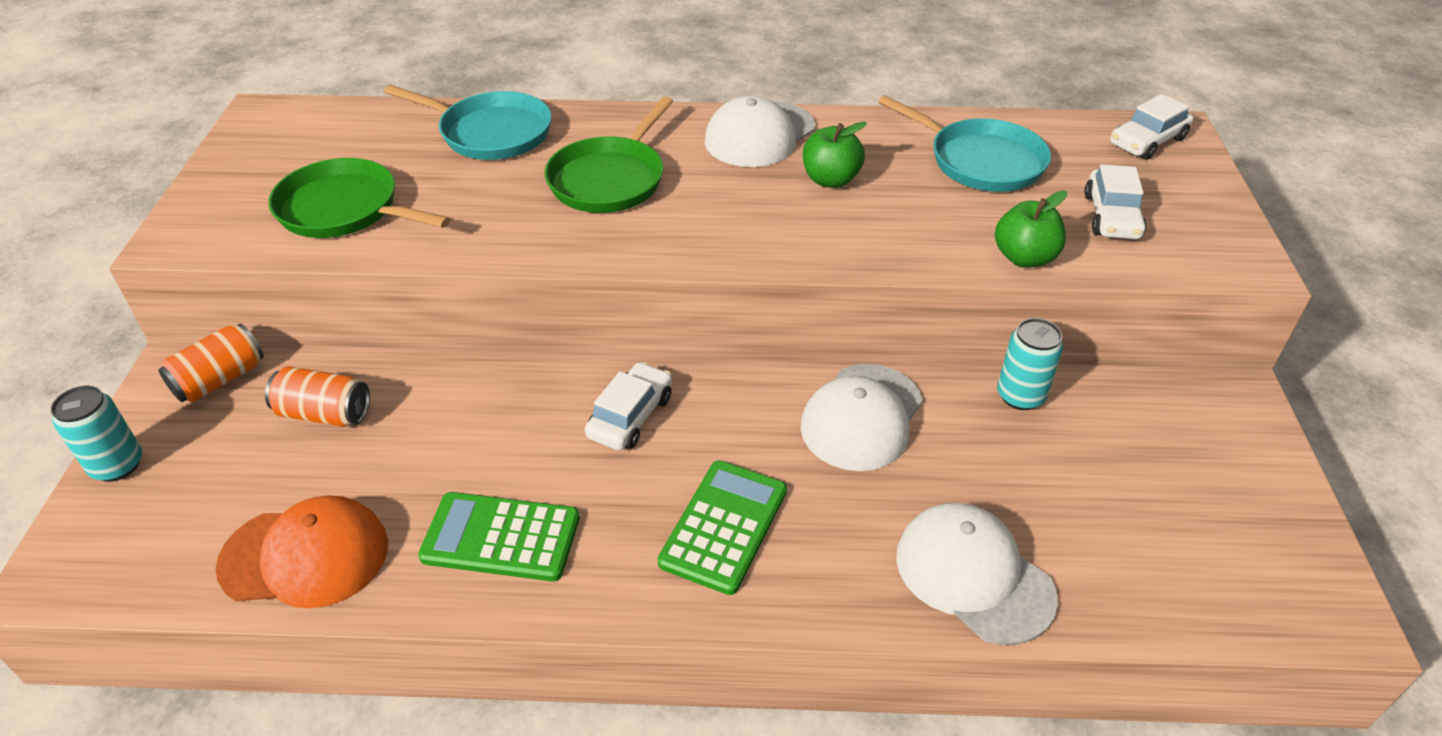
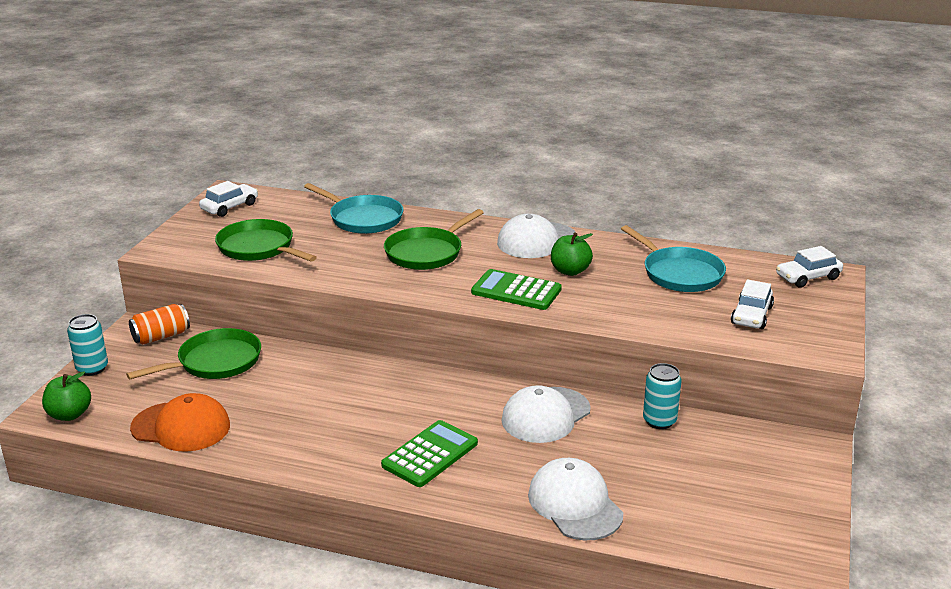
camera: 15 degrees right, 15 degrees down
(324, 413) = (215, 362): orange can -> green pan
(501, 537) = (295, 437): green calculator -> green calculator (516, 291)
(630, 416) = (397, 392): white car -> white car (229, 207)
(1024, 258) = (675, 329): green apple -> green apple (69, 414)

